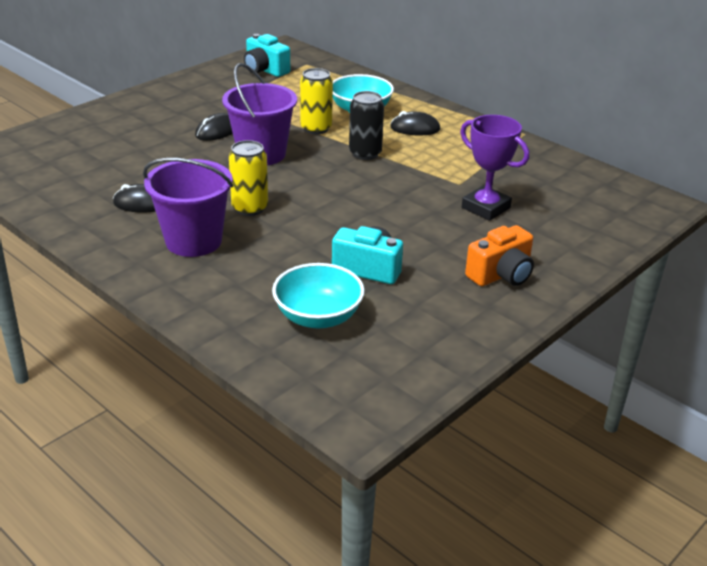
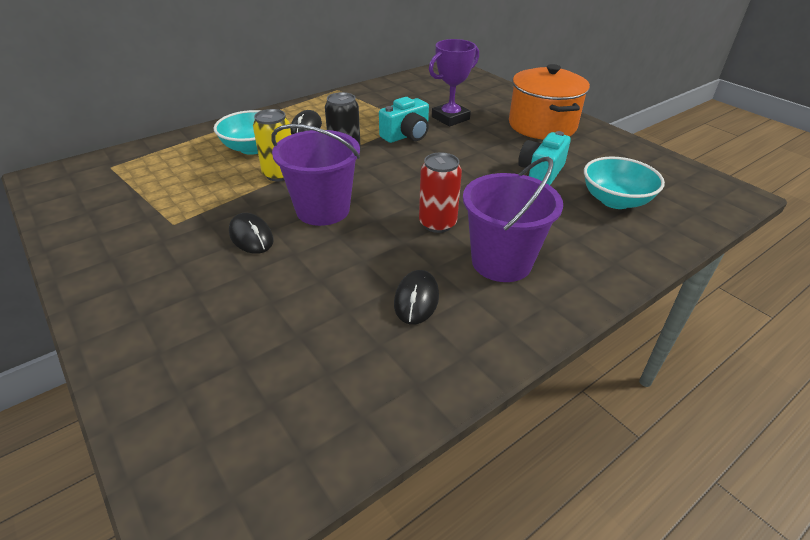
camera: 80 degrees left, 5 degrees up
(250, 208) = (437, 223): yellow can -> red can
(265, 70) = (101, 194): turquoise camera -> turquoise camera (406, 135)
(501, 275) = (542, 125): orange camera -> orange pot

